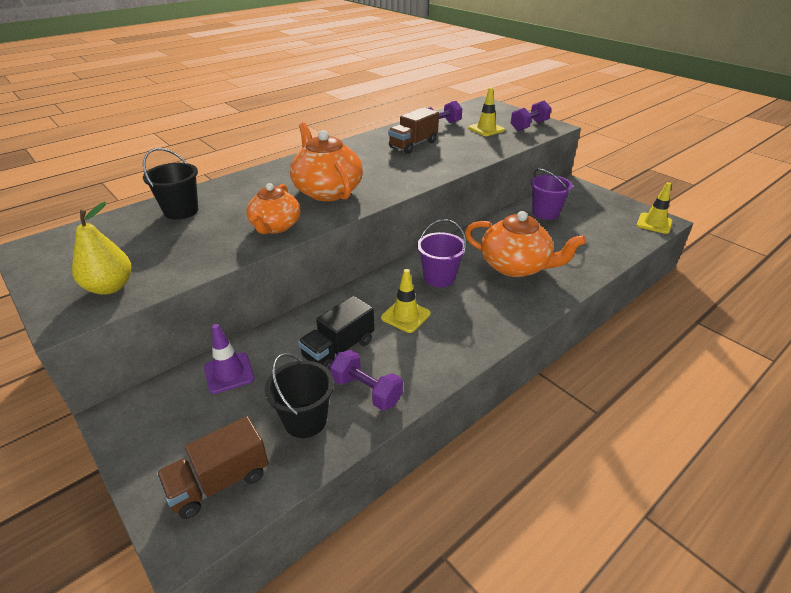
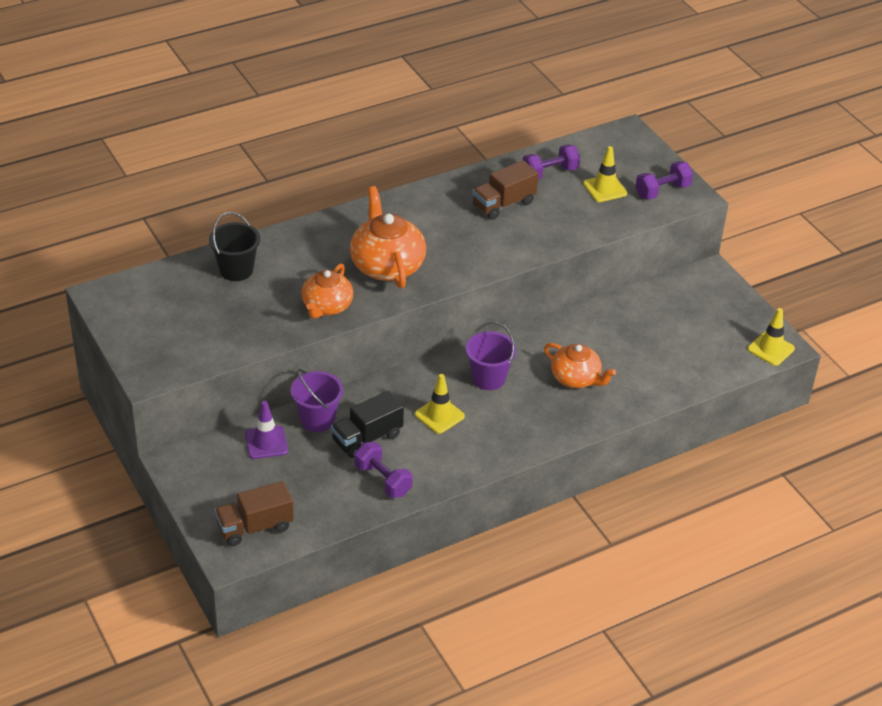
camera: 10 degrees right, 5 degrees up
(110, 287) = (179, 352): yellow pear -> none
(305, 420) = (326, 494): black bucket -> none
(515, 266) = (576, 378): orange teapot -> orange teapot, size x0.66
(545, 213) = (649, 311): purple bucket -> purple bucket (317, 419)

